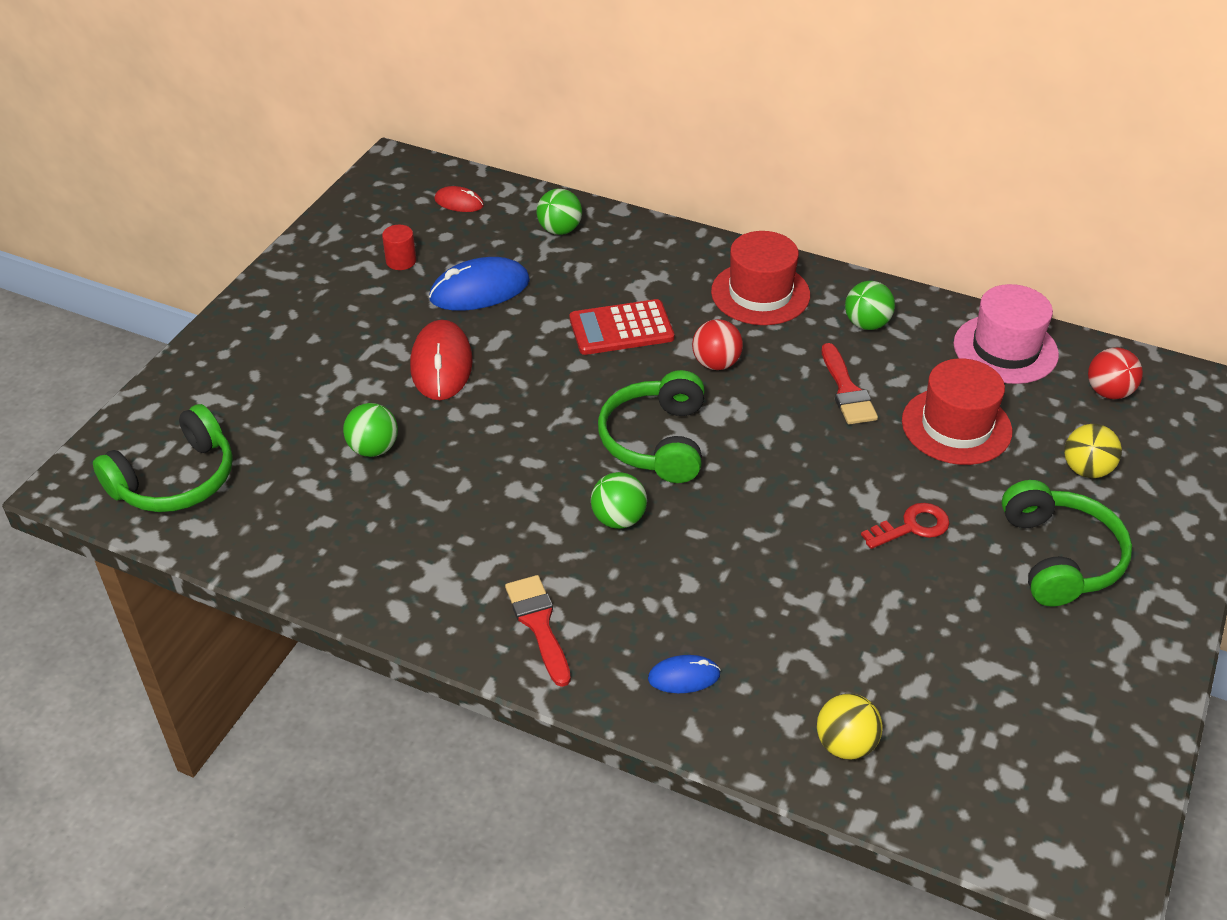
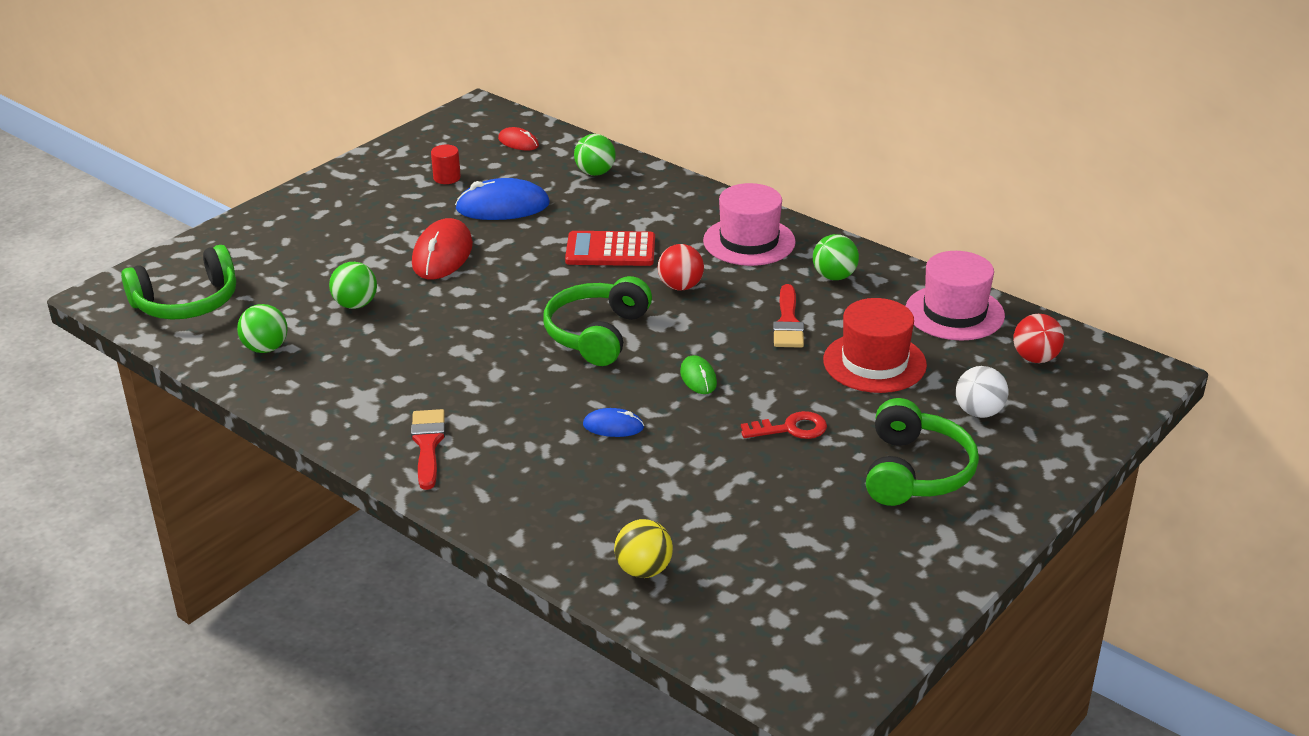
camera: 15 degrees right, 10 degrees down
(618, 519) = (534, 383): green ball -> green ball (266, 348)
(684, 676) = (530, 500): blue mouse -> blue mouse (613, 426)
(760, 293) = (749, 241): red hat -> pink hat
(788, 479) = (698, 378): none -> green mouse
(1086, 470) = (979, 412): yellow ball -> white ball

